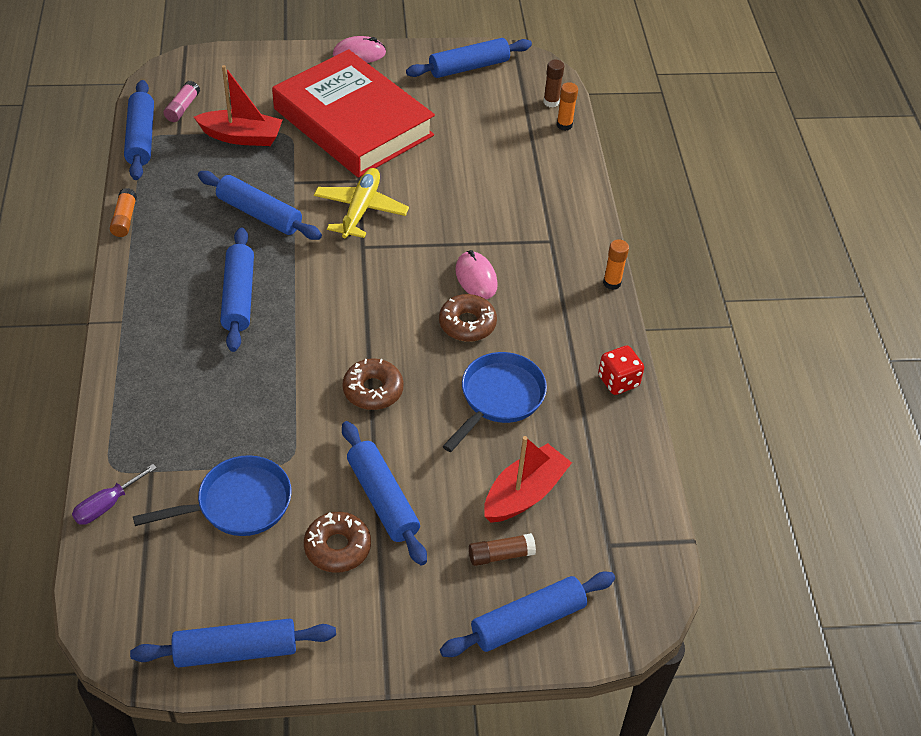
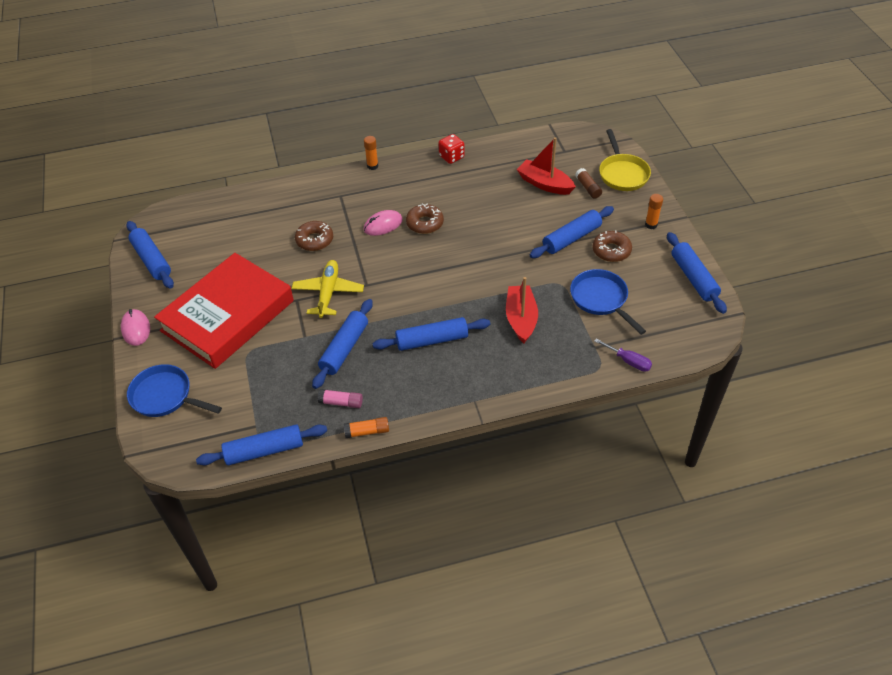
camera: 95 degrees left, 0 degrees up
(182, 108) = (220, 432): pink glue stick -> pink glue stick (341, 402)
(242, 137) = (254, 381): red boat -> red boat (521, 319)
(360, 209) = (328, 293): yellow plane -> yellow plane turned 90 degrees clockwise
(373, 390) = (493, 256): brown donut -> brown donut (314, 240)
(499, 398) = (480, 202): blue pan -> blue pan (165, 396)
(527, 621) = (622, 174): blue rolling pin -> yellow pan
(551, 102) = (193, 211): brown glue stick -> none
(564, 125) = (219, 202): orange glue stick -> orange glue stick (651, 225)

